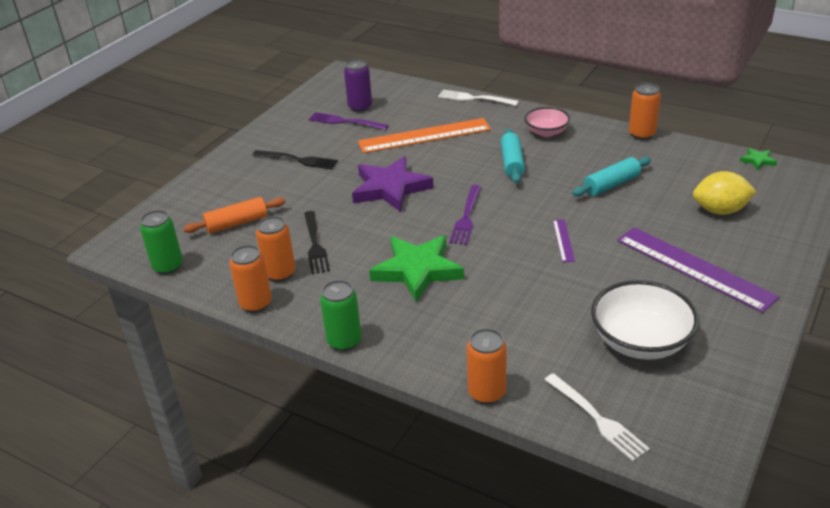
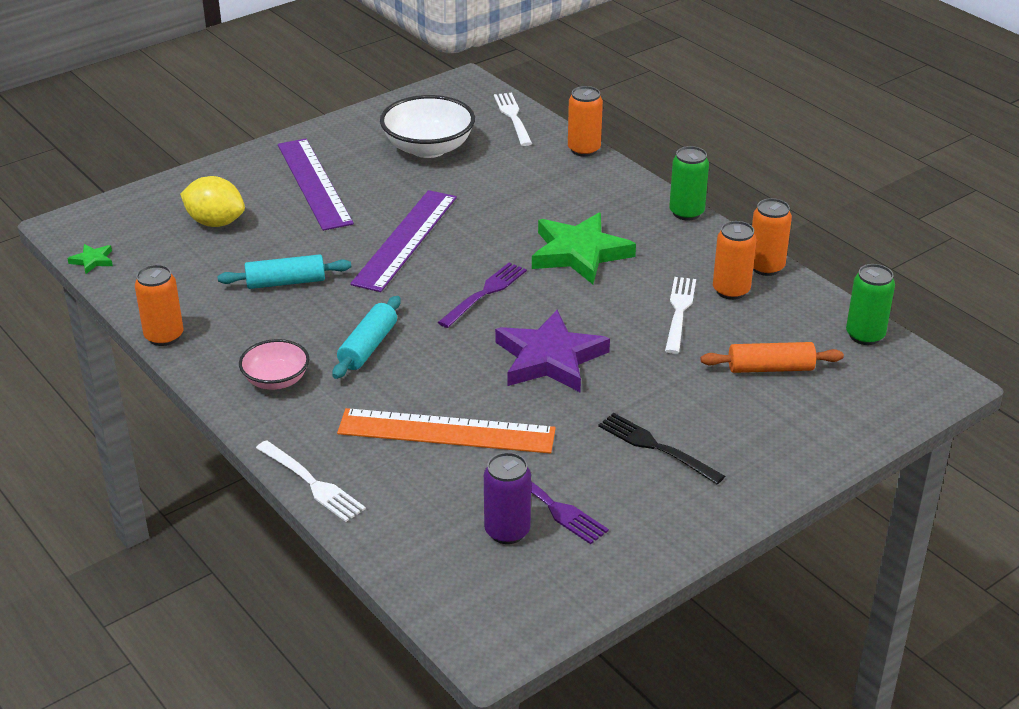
camera: 160 degrees left, 0 degrees up
(315, 244) = (679, 312): black fork -> white fork
(563, 240) = (405, 240): purple ruler -> purple ruler, size x2.27

